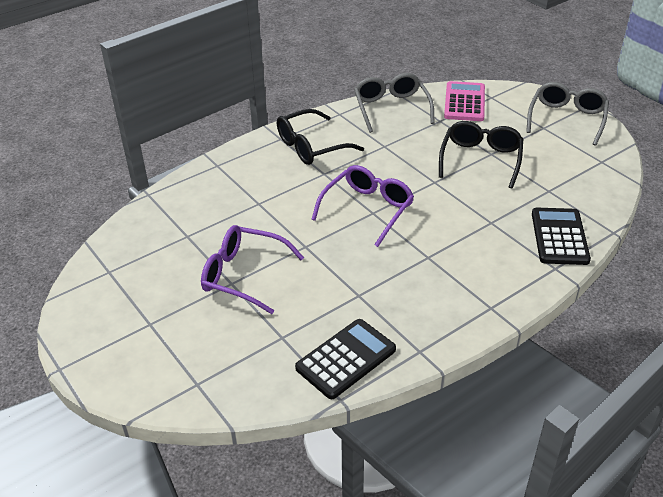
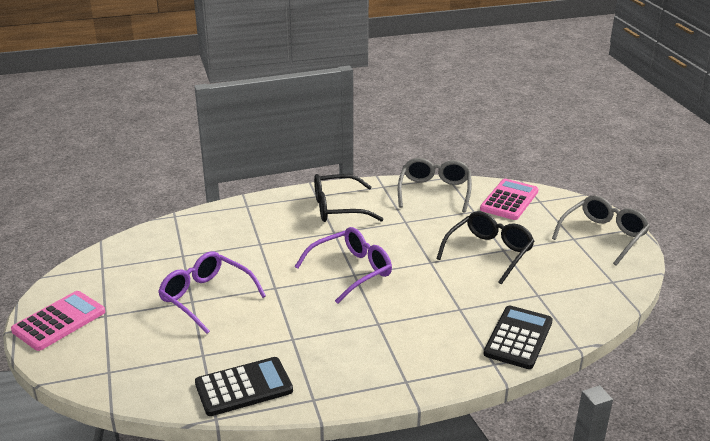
camera: 20 degrees right, 10 degrees down
(103, 344) = (59, 321): none -> pink calculator

